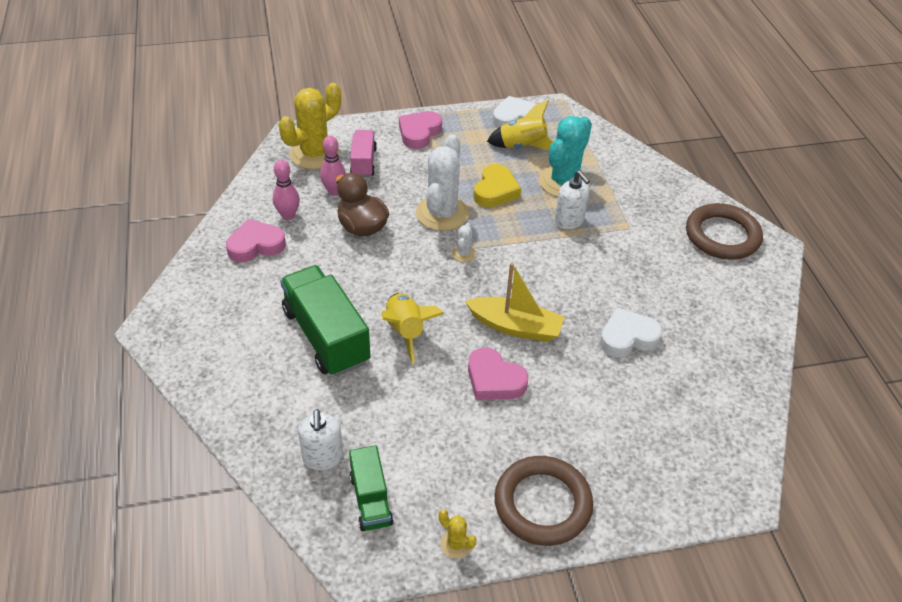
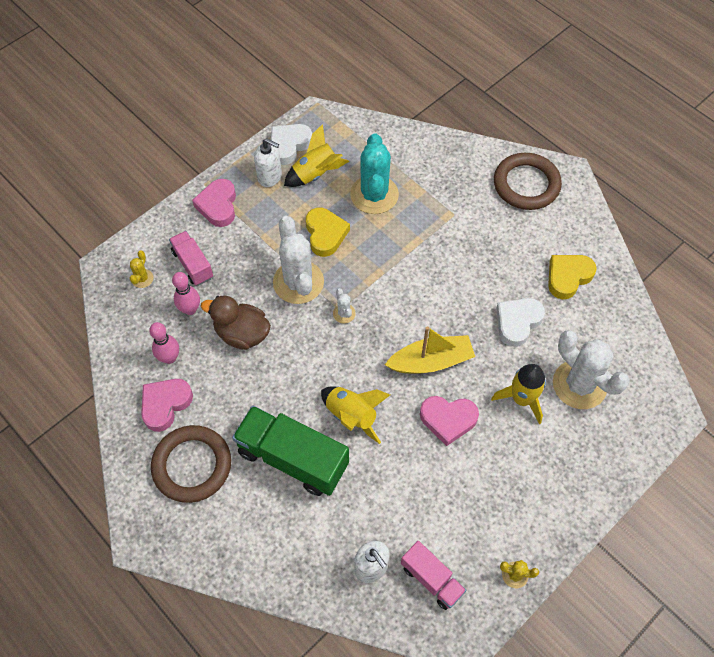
camera: 30 degrees left, 15 degrees up
(314, 154) = (142, 278): yellow cactus -> yellow cactus, size x0.44
(371, 499) = (431, 579): green truck -> pink truck
(542, 504) = (550, 504): brown ring -> brown ring (192, 465)
(569, 221) = (404, 233): white soap dispenser -> white soap dispenser (270, 177)
(582, 400) = (521, 399): none -> yellow rocket
(654, 419) = (579, 384): none -> white cactus
(710, 326) = (568, 277): none -> yellow heart

